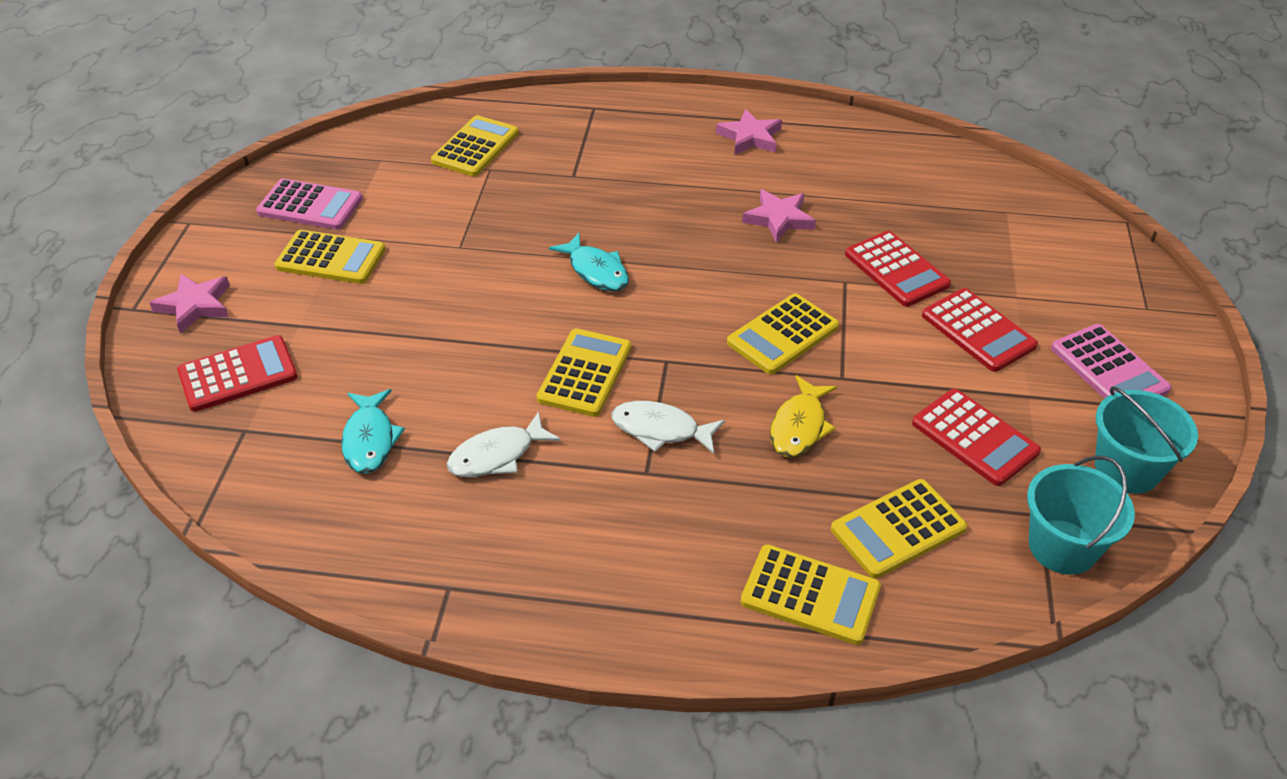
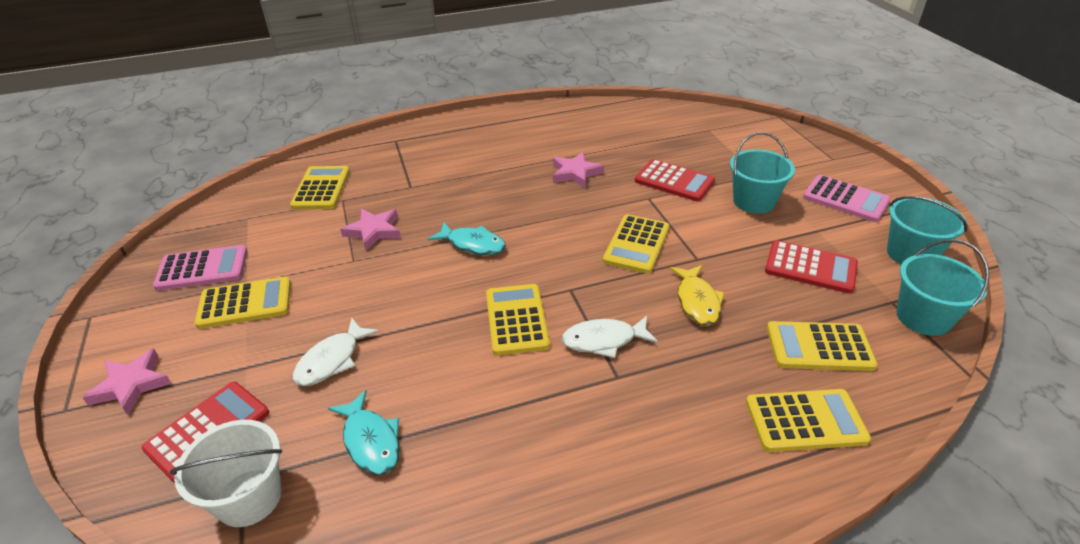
camera: 25 degrees left, 5 degrees down
(243, 447) = (249, 497): none -> white bucket
(497, 455) = (491, 410): white fish -> white fish (332, 360)
(750, 137) = (517, 130): pink star -> pink star (373, 231)
(898, 529) = (819, 347): yellow calculator -> yellow calculator turned 60 degrees clockwise
(978, 331) = (754, 201): red calculator -> turquoise bucket

